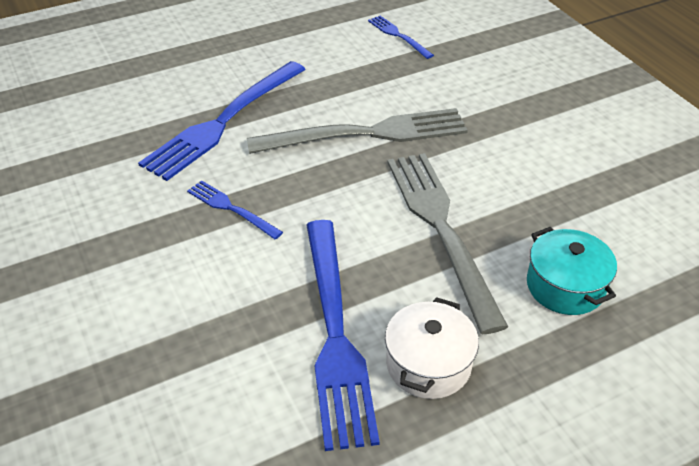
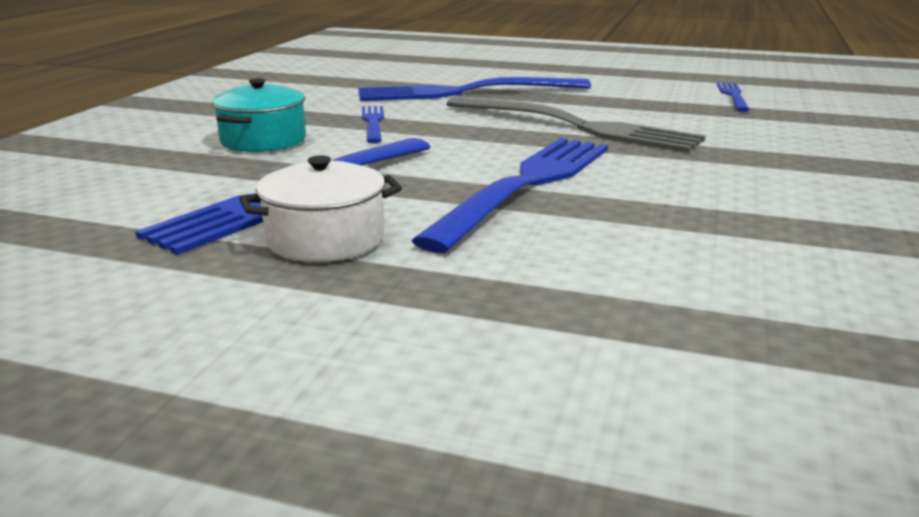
camera: 45 degrees right, 20 degrees down
(440, 227) = (527, 184): grey fork -> blue fork
(565, 286) = (584, 262): turquoise pot -> turquoise pot (263, 140)

